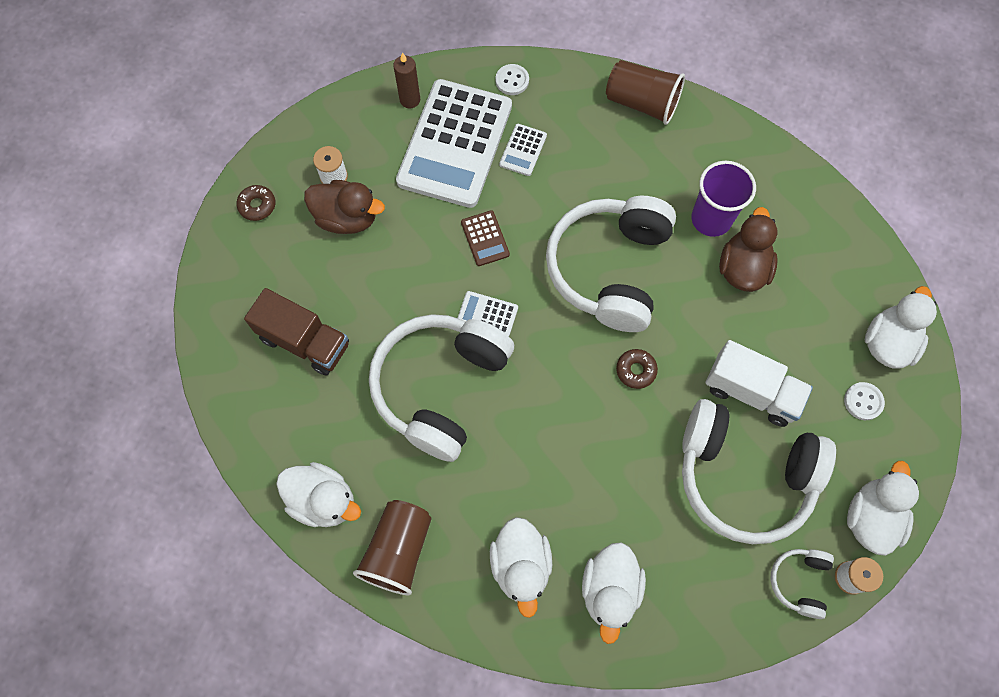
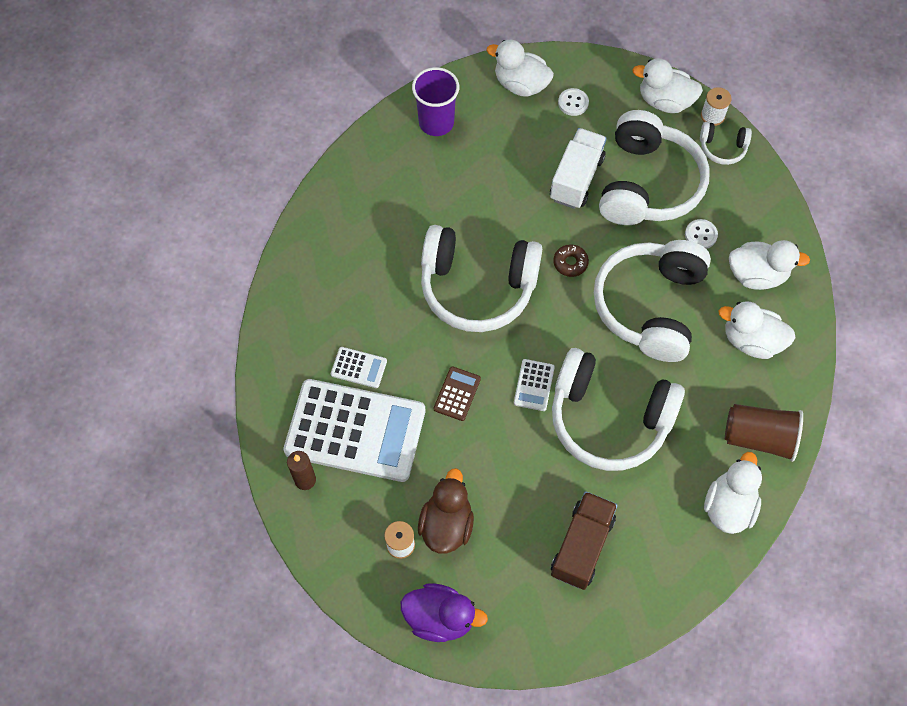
camera: 95 degrees left, 5 degrees down
(257, 205) = (440, 618): brown donut -> purple duck
(485, 238) = (457, 394): brown calculator -> brown calculator turned 45 degrees counterclockwise
(512, 80) = (279, 383): white button -> white button (700, 235)
(521, 566) = (751, 341): white duck -> white duck turned 150 degrees counterclockwise
(574, 453) = (650, 306): none -> white headphones
(641, 103) = (301, 267): brown cup -> none
(711, 219) = (420, 208): purple cup -> purple cup (436, 122)
(742, 268) = (465, 184): brown duck -> none

